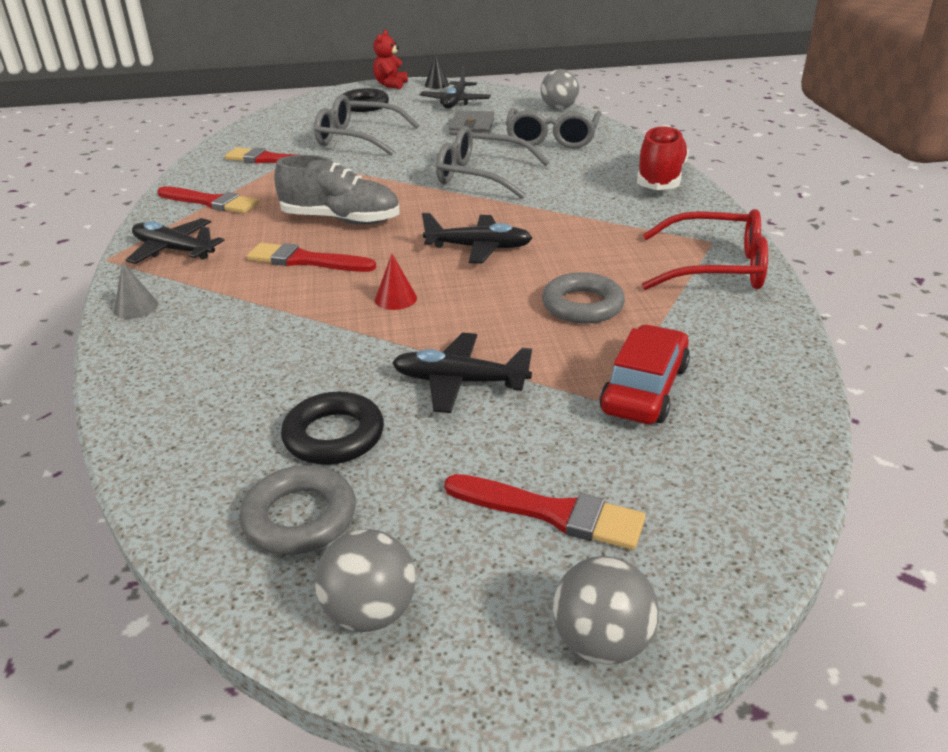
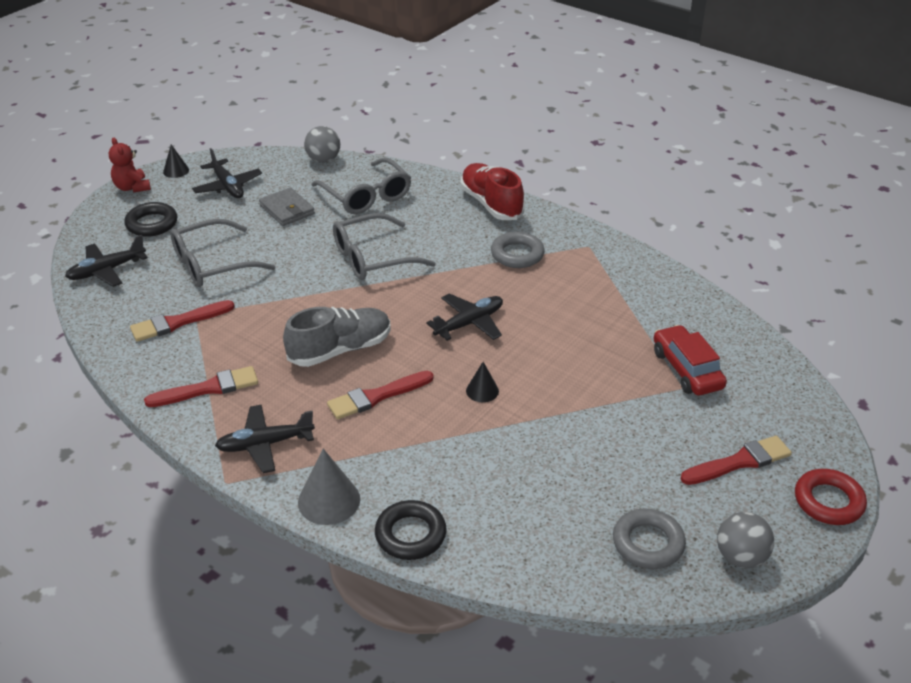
camera: 45 degrees left, 5 degrees up
(136, 307) = (329, 500): grey cone -> grey cone, size x1.70
(334, 436) = (593, 494): black ring -> black ring (410, 534)
(395, 299) = (482, 391): red cone -> black cone
(459, 382) = (601, 422): black plane -> black plane (106, 271)
(582, 305) = (587, 333): grey ring -> grey ring (517, 254)
(601, 642) = (828, 501): grey ball -> red ring
(714, 268) = (615, 266): red glasses -> none

